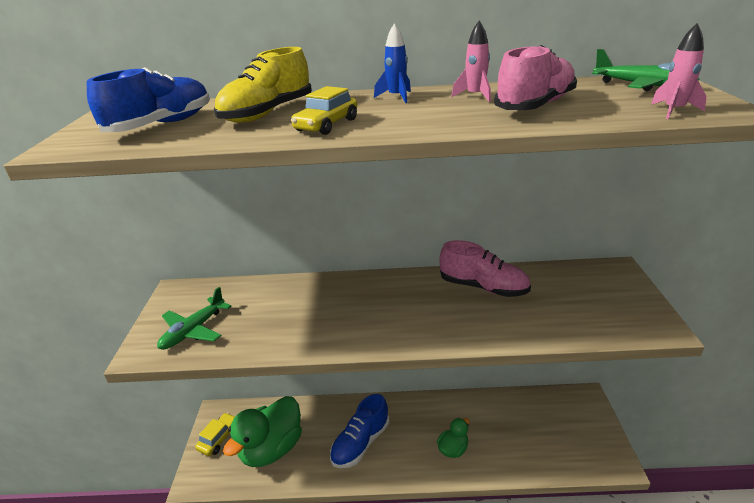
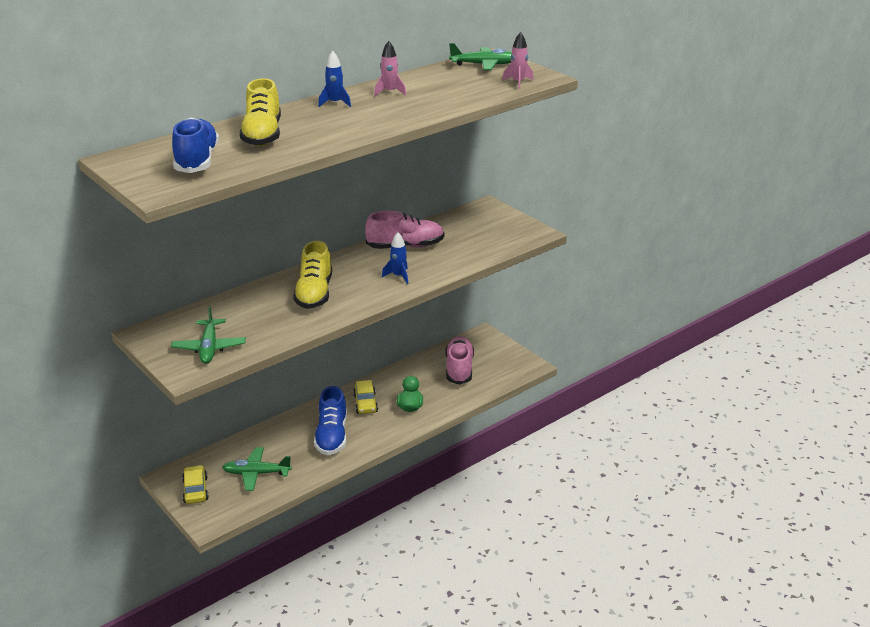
camera: 40 degrees left, 0 degrees up
(271, 449) = (256, 473): green duck -> green plane
(326, 125) = (326, 134): yellow car -> yellow car (365, 403)
(342, 308) = (314, 293): none -> yellow shoe
(441, 322) = (398, 276): none -> blue rocket
(535, 106) = (438, 93): pink shoe -> pink shoe (459, 369)

